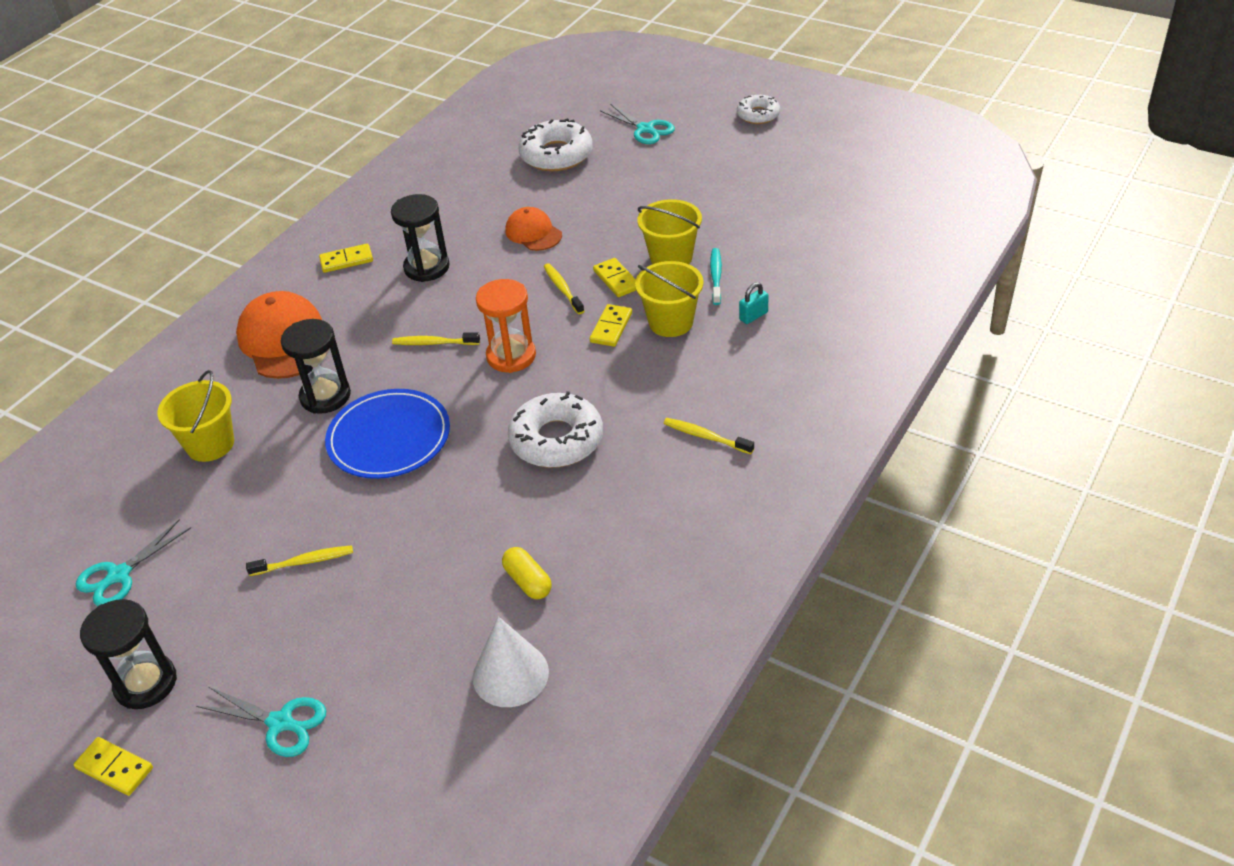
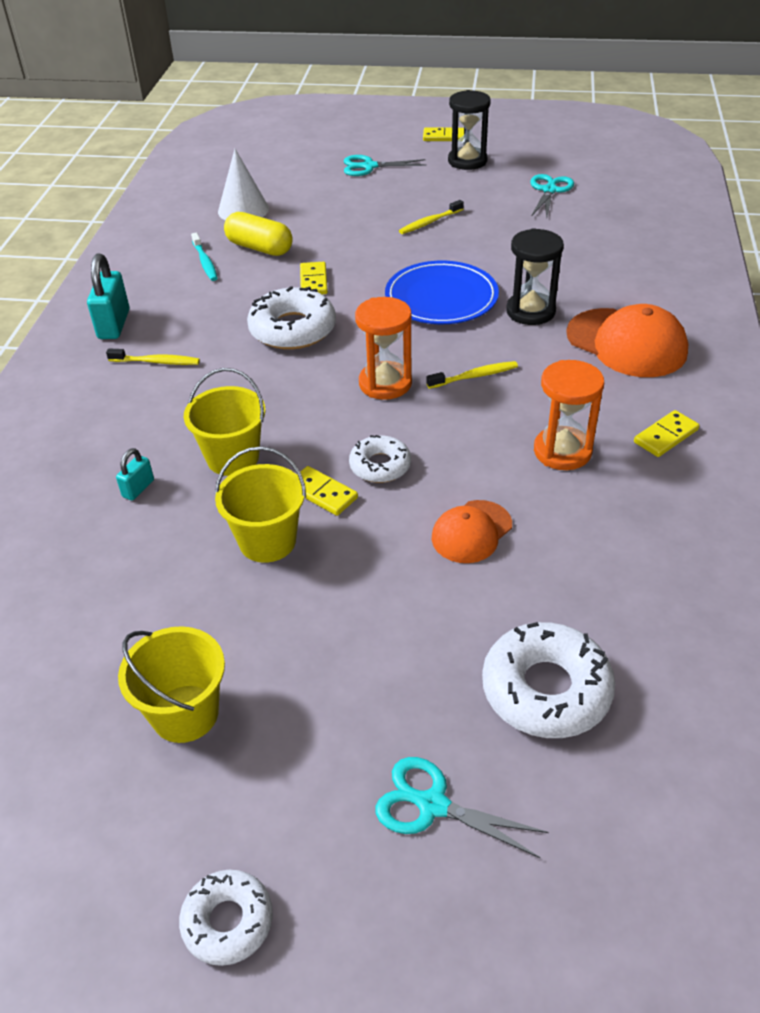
camera: 155 degrees right, 0 degrees up
(210, 444) = (585, 261): yellow bucket -> yellow bucket (185, 713)
(427, 267) = (562, 451): black hourglass -> orange hourglass
(528, 581) = (259, 248): yellow capsule -> yellow capsule, size x1.51
(533, 233) = (471, 532): orange cap -> orange cap turned 105 degrees clockwise
(562, 289) = (380, 466): yellow toothbrush -> white donut
(611, 327) = (297, 436): yellow domino -> yellow domino (314, 281)
(716, 276) = (199, 529): turquoise toothbrush -> turquoise toothbrush (205, 262)
(738, 502) = (114, 324): none -> turquoise padlock

